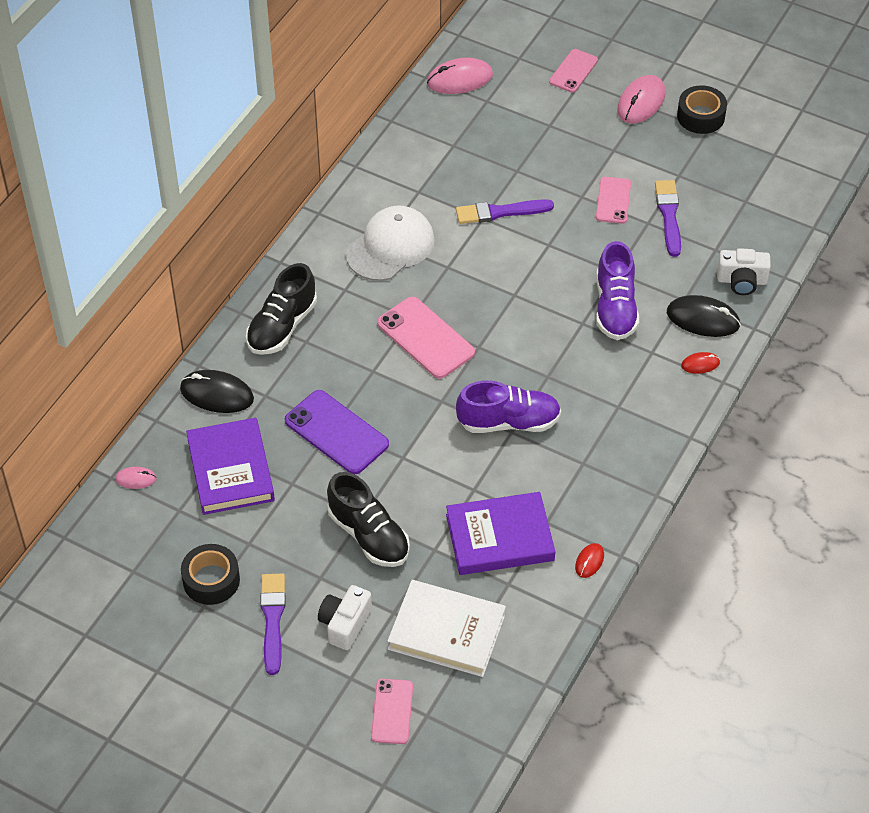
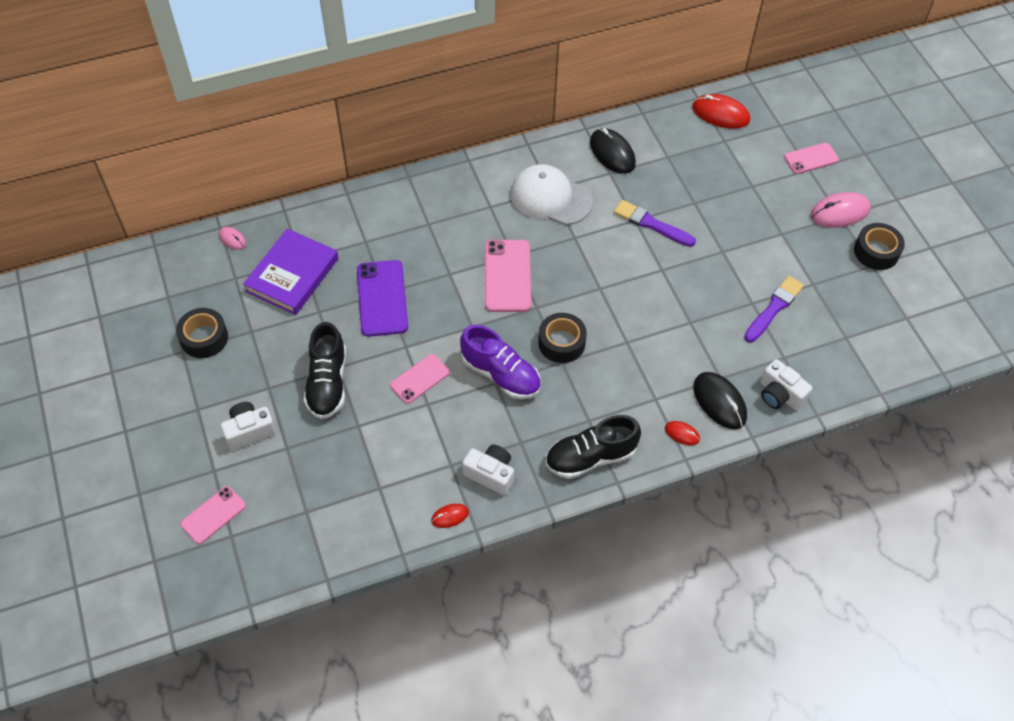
camera: 40 degrees right, 5 degrees up
(217, 394) = (337, 219): black mouse -> black mouse (612, 153)
(273, 620) = (211, 393): purple brush -> none
(282, 326) = (424, 203): black shoe -> black shoe (590, 457)
(390, 247) = (550, 198): white cap -> white cap turned 150 degrees counterclockwise
(446, 632) = (304, 489): white book -> none
(459, 79) = (720, 114): pink mouse -> red mouse
(500, 537) = (408, 451): purple book -> none
(530, 361) = (561, 343): none -> black tape
(586, 505) = (490, 474): none -> white camera
(613, 200) = (743, 269): pink phone -> pink phone (420, 379)
(615, 308) = (662, 348): purple shoe -> none

